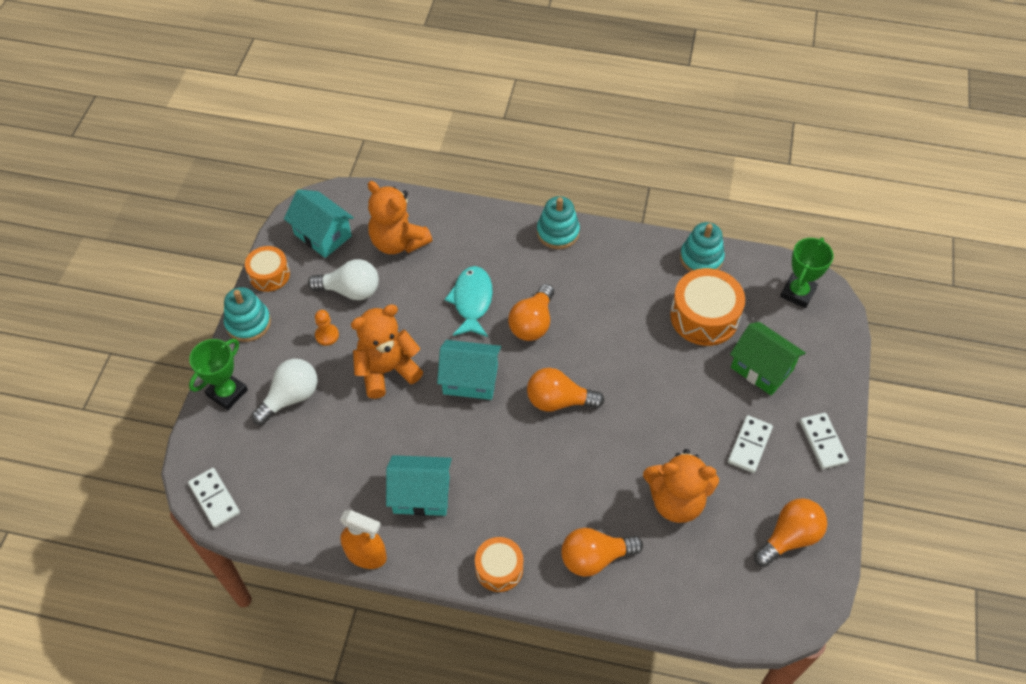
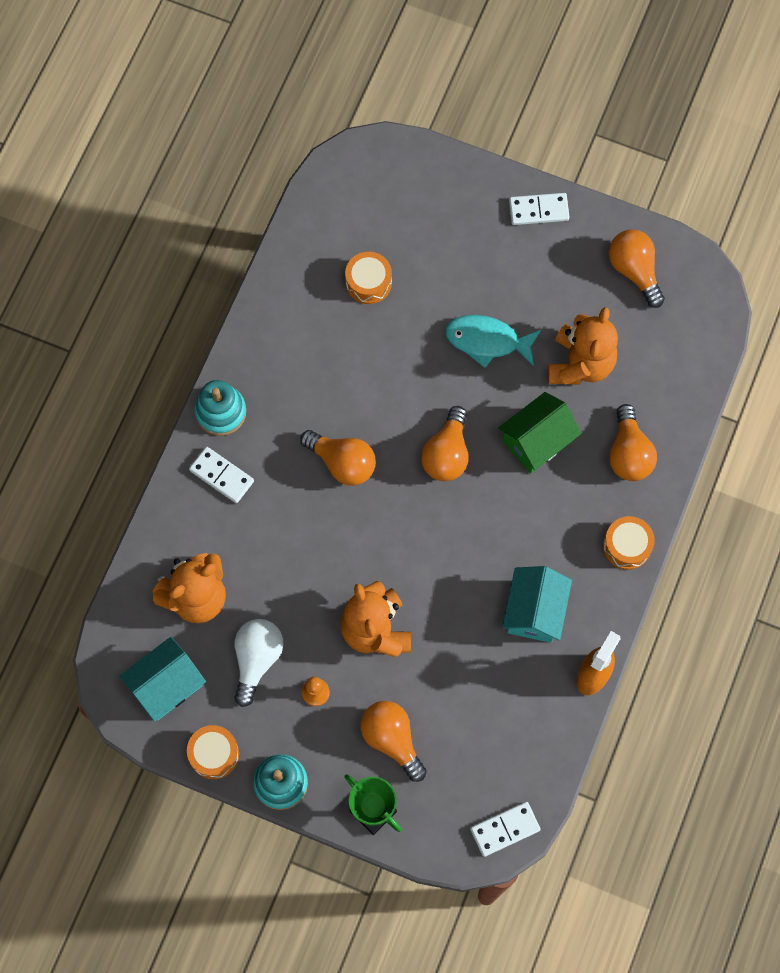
camera: 80 degrees left, 15 degrees up
(290, 397) = (392, 739): white light bulb -> orange light bulb
(470, 380) = (404, 541): turquoise house -> none
(472, 301) = (300, 524): turquoise fish -> turquoise fish (487, 341)
(701, 258) = (290, 266): turquoise stacking toy -> none
(704, 316) = (368, 282): orange drum -> orange drum, size x0.61
(749, 445) = (530, 279): white domino -> white domino (221, 476)
(761, 368) = (444, 243): green house -> green house (537, 441)
(797, 293) = (356, 180): green trophy -> none

